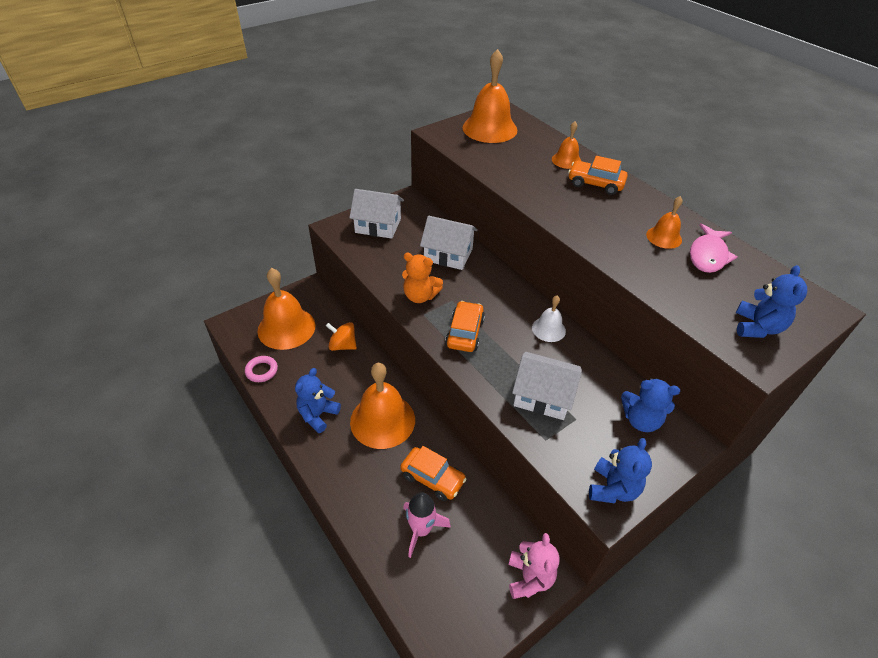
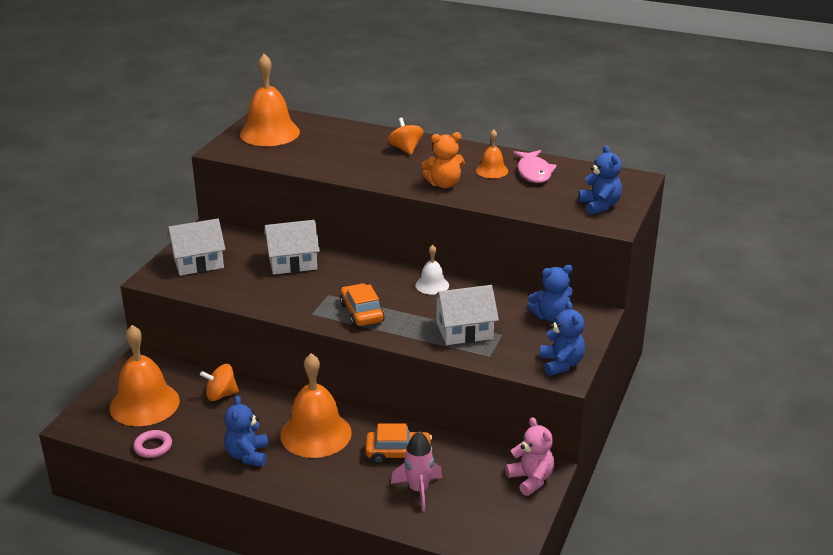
camera: 30 degrees left, 15 degrees down
(420, 296) = (295, 302): orange teddy bear -> orange teddy bear (444, 184)
(566, 160) = (365, 138): orange bell -> none
(595, 184) = (405, 149): orange car -> orange spinning top

